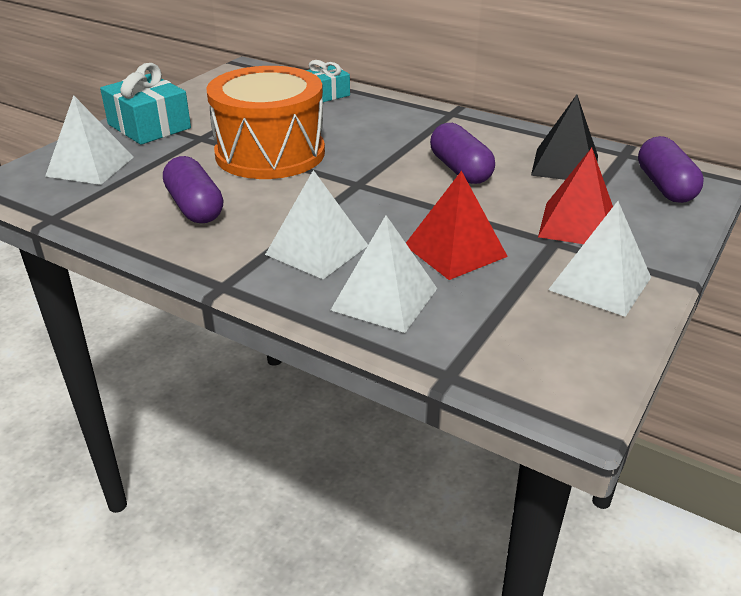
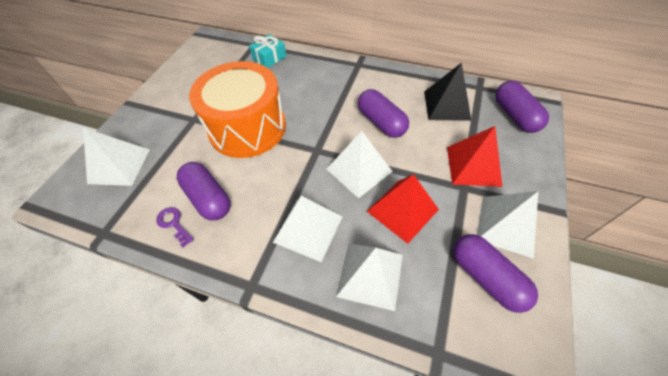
camera: 10 degrees left, 20 degrees up
(142, 223) = (174, 224): none -> purple key
(149, 126) = (153, 113): turquoise gift -> none
(409, 208) = (359, 170): none -> white pyramid
(547, 323) = (486, 277): none -> purple capsule

